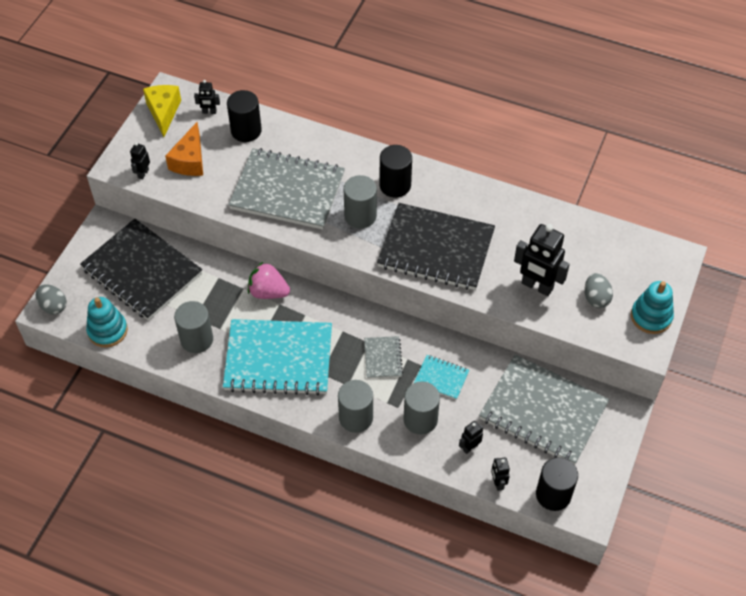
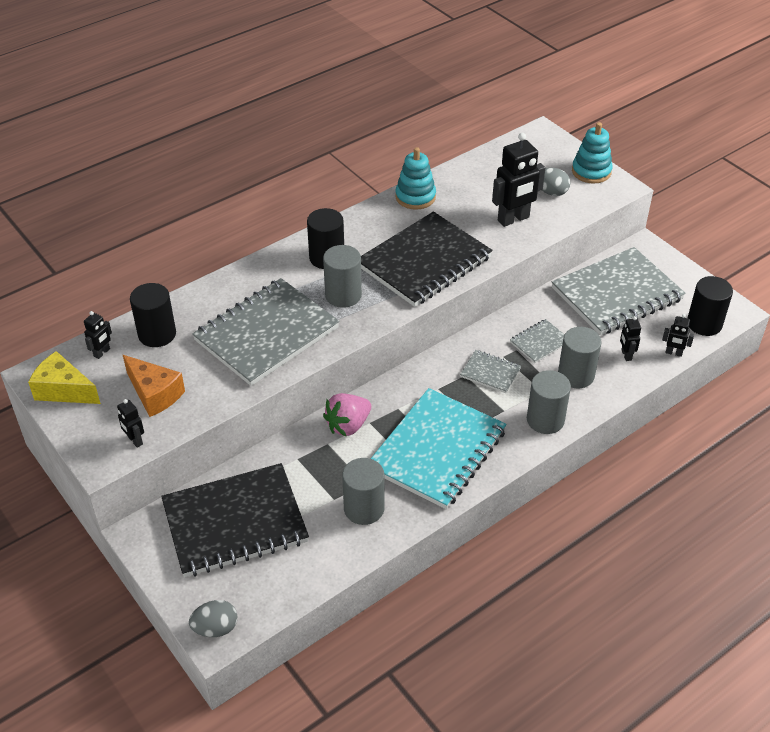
camera: 60 degrees left, 10 degrees down
(107, 330) = (292, 586): turquoise stacking toy -> turquoise stacking toy (415, 197)
(441, 378) = (539, 342): turquoise notebook -> grey notebook

